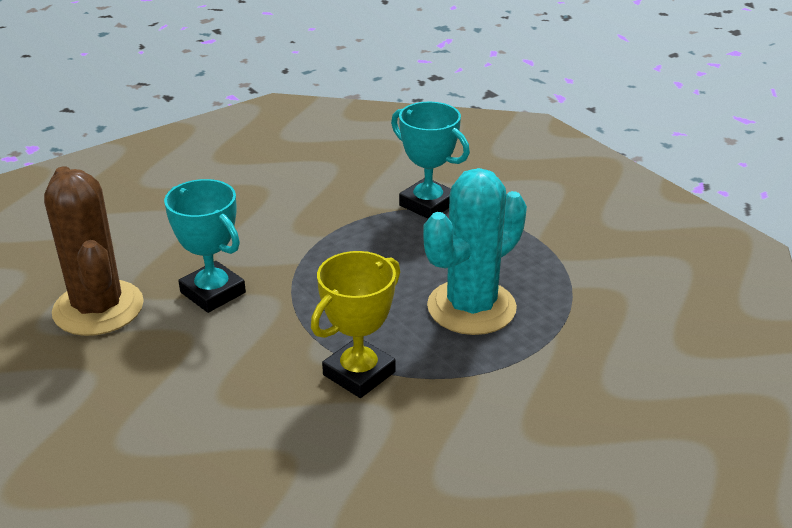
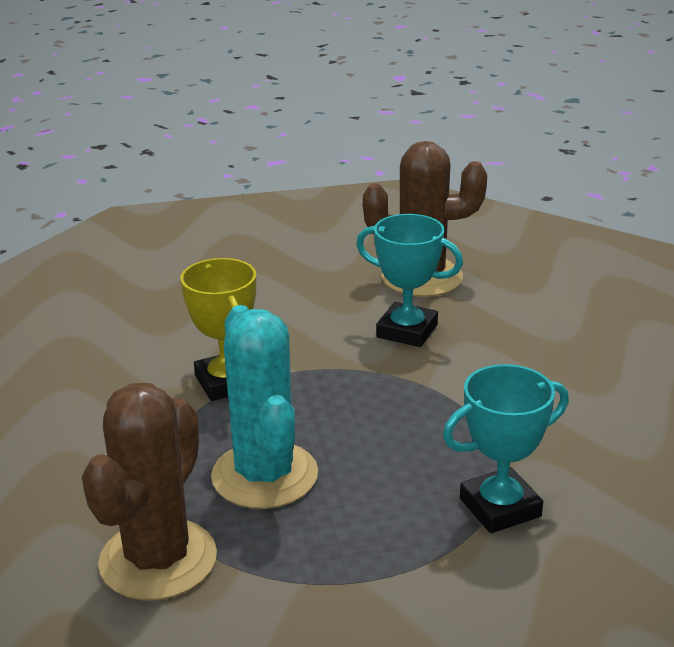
camera: 115 degrees right, 5 degrees down
(213, 292) = (407, 331): turquoise trophy -> turquoise trophy turned 45 degrees clockwise
(598, 325) = (158, 560): none -> brown cactus

